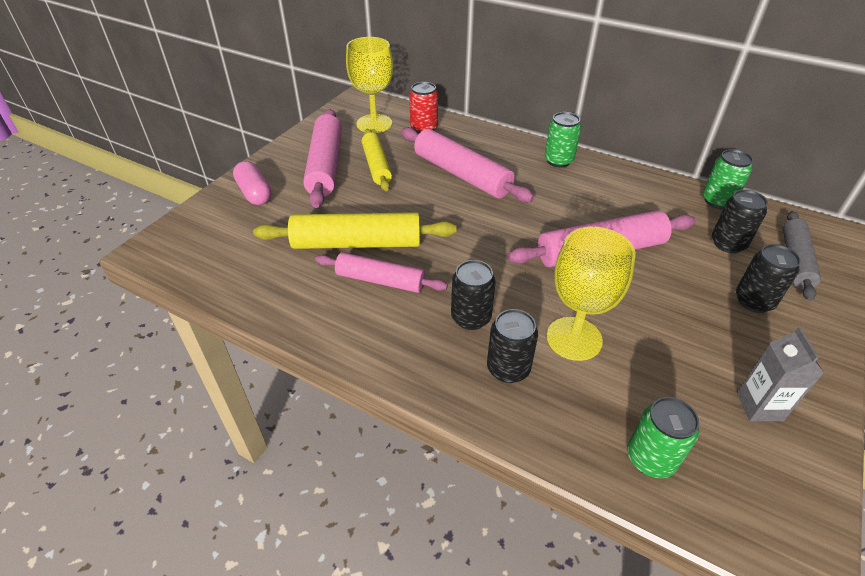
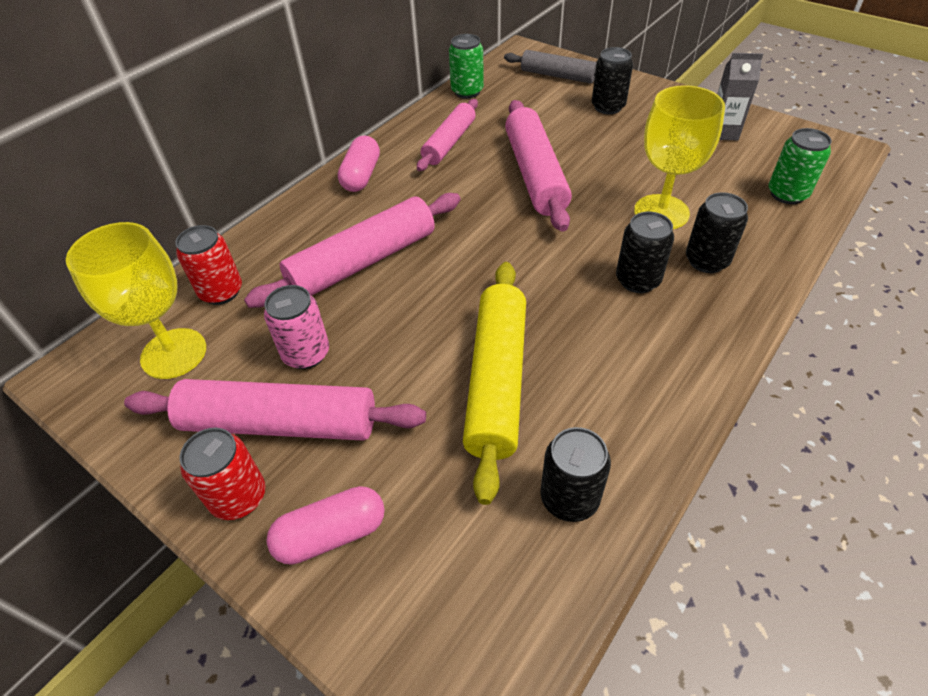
camera: 80 degrees left, 5 degrees up
(280, 161) = (238, 497): none -> red can
(376, 166) = (306, 354): yellow rolling pin -> pink can
(380, 280) = (575, 357): pink rolling pin -> pink rolling pin (449, 142)
(558, 161) = (361, 176): green can -> pink capsule
(728, 244) = (532, 101): black can -> black can (569, 498)

